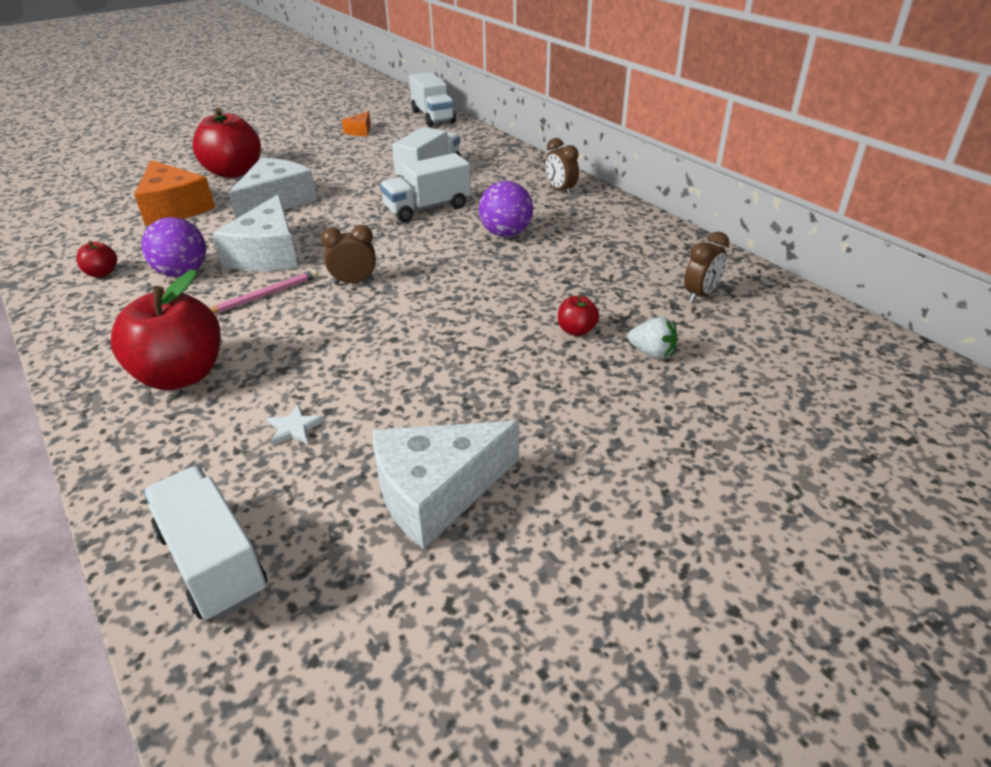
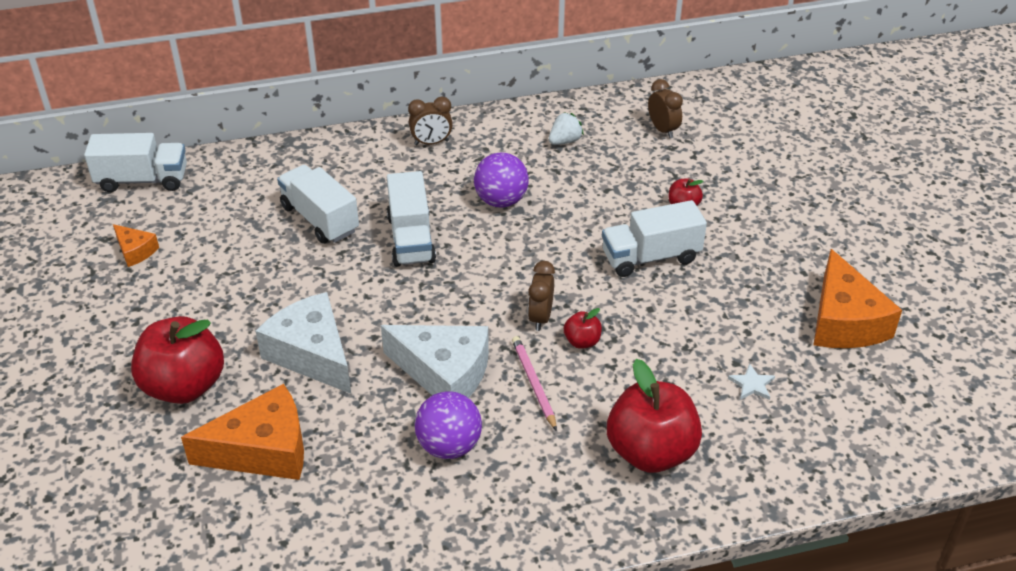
camera: 70 degrees left, 5 degrees up
(102, 273) = (410, 518): red apple -> red apple (582, 341)
(212, 562) = (882, 440): white truck -> white truck (650, 257)
(437, 492) = (844, 321): white cheese -> orange cheese
(652, 353) = (728, 179): white strawberry -> white strawberry (565, 141)

